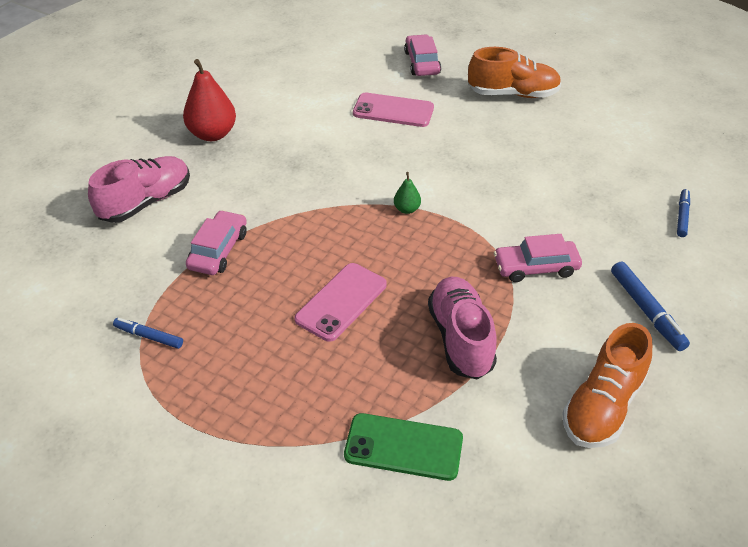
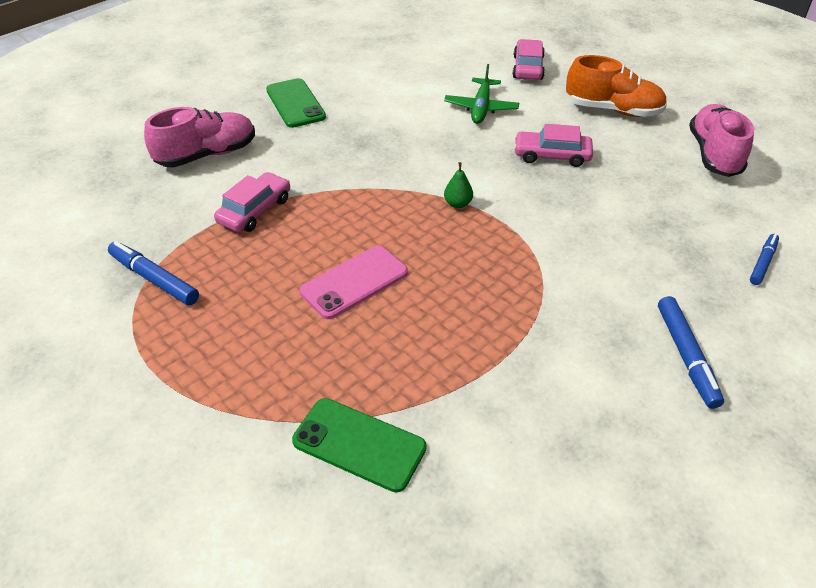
camera: 15 degrees right, 0 degrees up
(149, 336) = (154, 279): blue marker -> blue marker, size x1.55
(212, 134) = (295, 103): red pear -> green phone
(393, 111) = (481, 108): pink phone -> green plane
(461, 339) = (464, 344): pink shoe -> pink shoe (714, 154)
(536, 267) = (574, 286): pink car -> pink car (552, 155)
(602, 406) = (598, 450): orange shoe -> none

